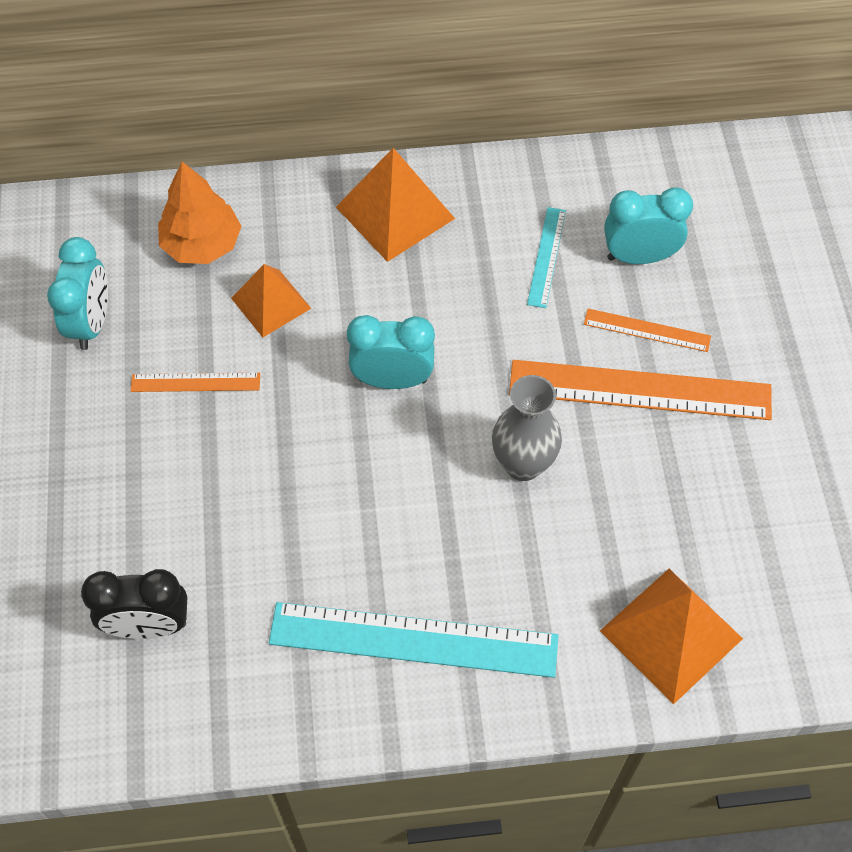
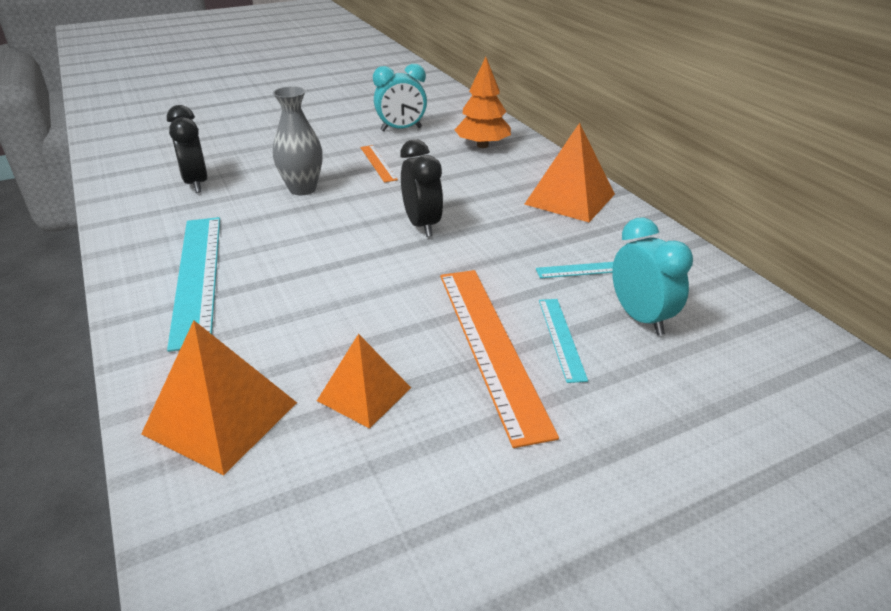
camera: 70 degrees right, 25 degrees down
(271, 303) = (455, 173): orange pyramid -> orange pyramid (364, 394)
(392, 380) = (422, 225): turquoise clock -> black clock
(523, 464) = (376, 296): grey vase -> grey vase (302, 189)
(647, 330) = (561, 338): orange ruler -> turquoise ruler

